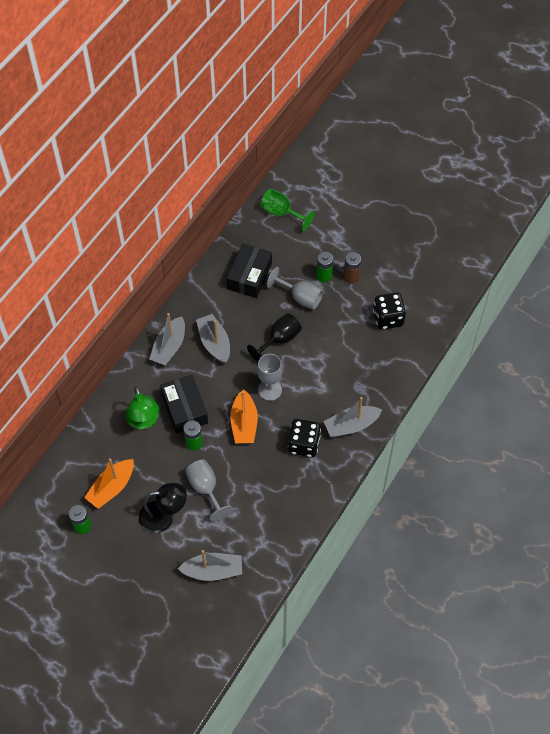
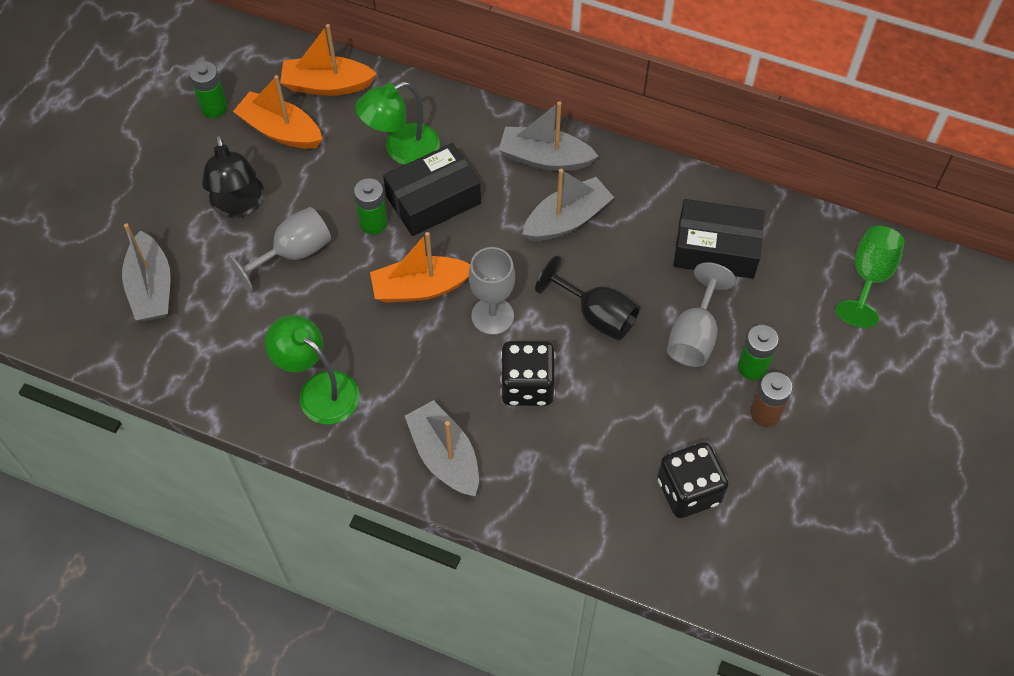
camera: 80 degrees right, 0 degrees up
(82, 457) = (327, 85): none -> orange boat
(300, 483) = (319, 390): none -> green lamp
(304, 444) = (395, 384): black dice -> black dice (527, 385)

